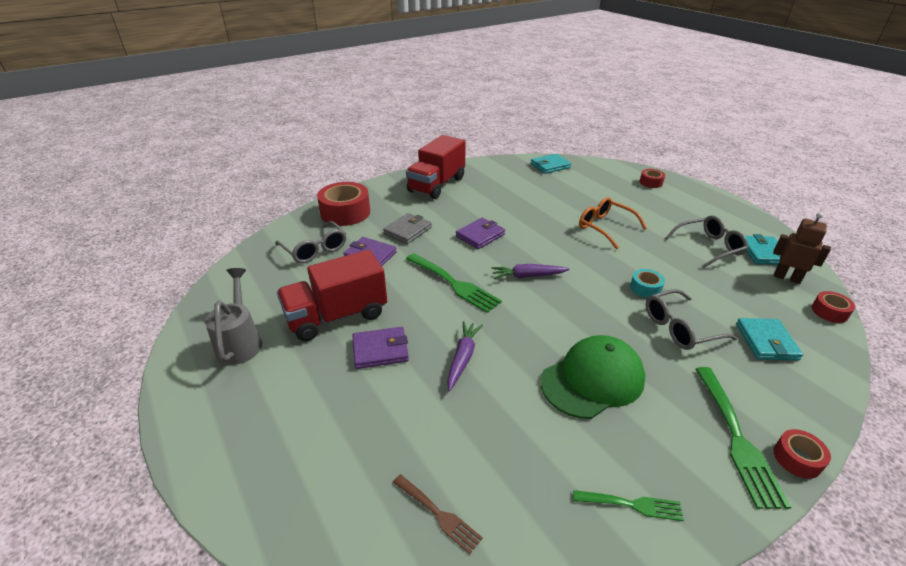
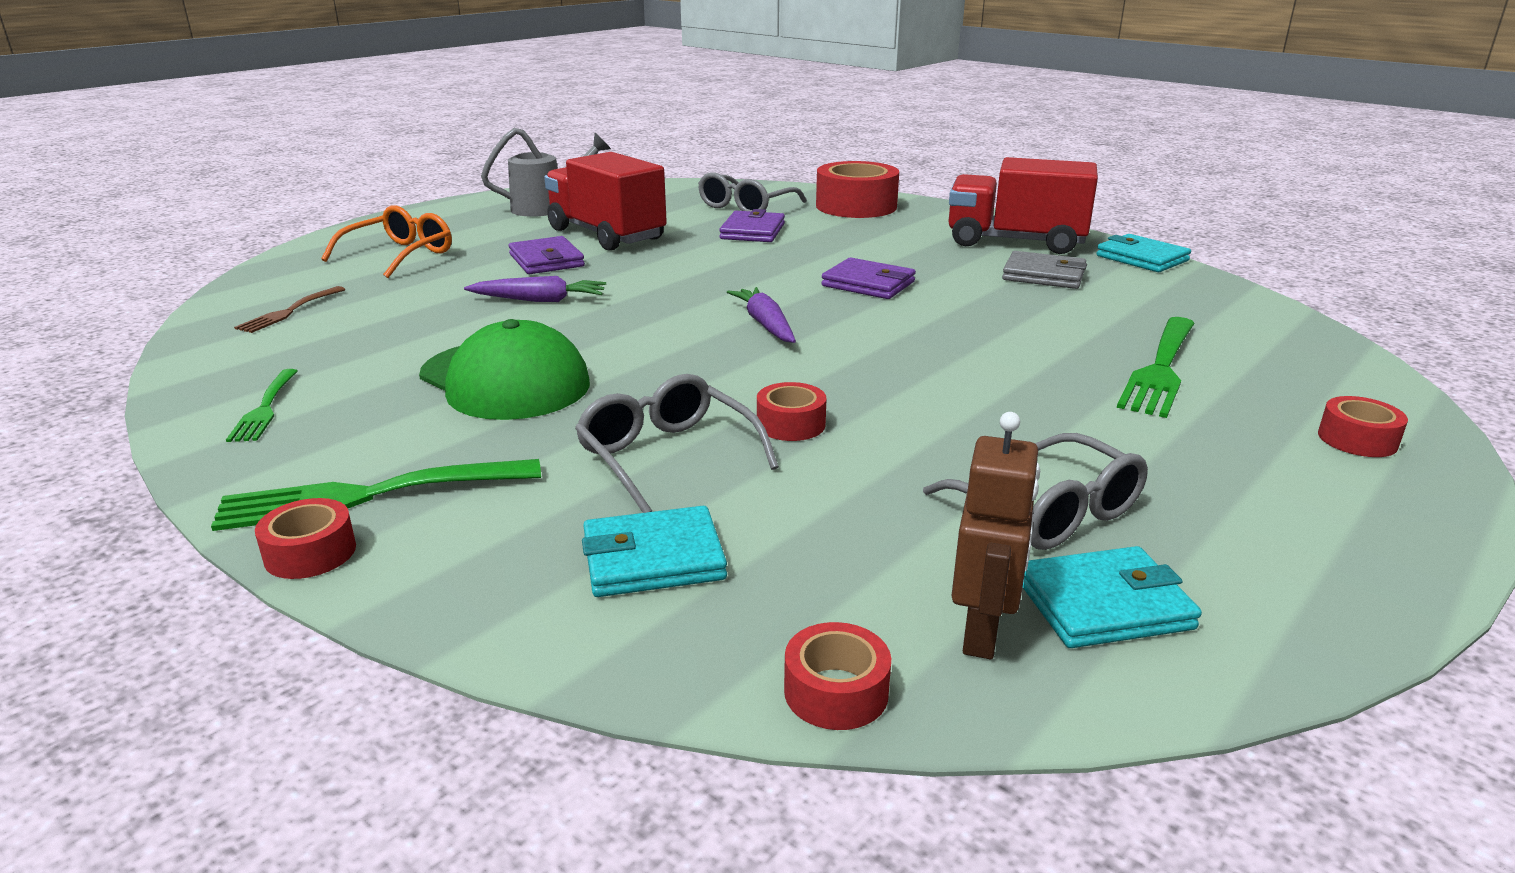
camera: 75 degrees right, 10 degrees down
(408, 231) = (838, 241): grey wallet -> grey wallet (1043, 275)
(454, 284) = (711, 280): green fork -> green fork (1160, 369)
(550, 166) = (1253, 319): turquoise wallet -> turquoise wallet (1141, 258)
(605, 227) = (1013, 383): orange glasses -> orange glasses (400, 255)
(645, 288) = (791, 424): turquoise tape -> red tape

